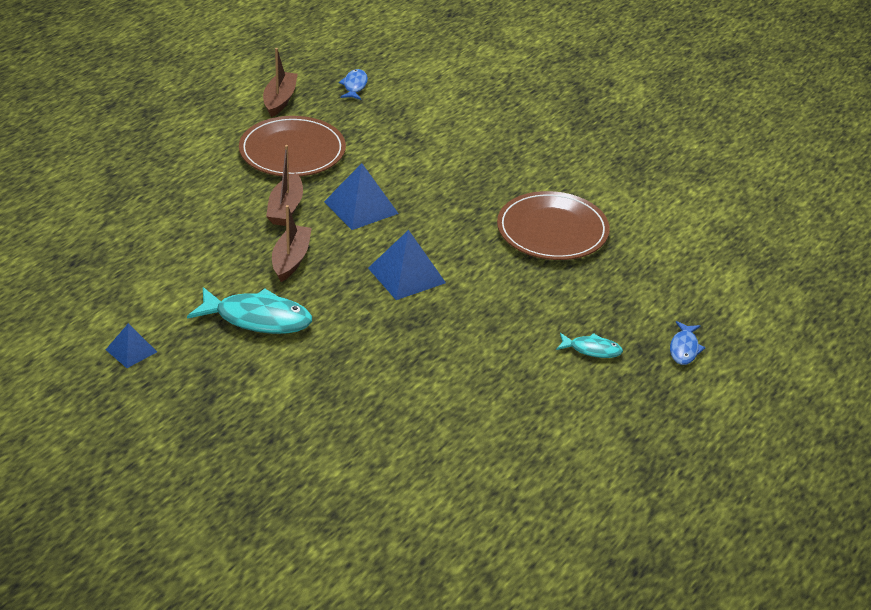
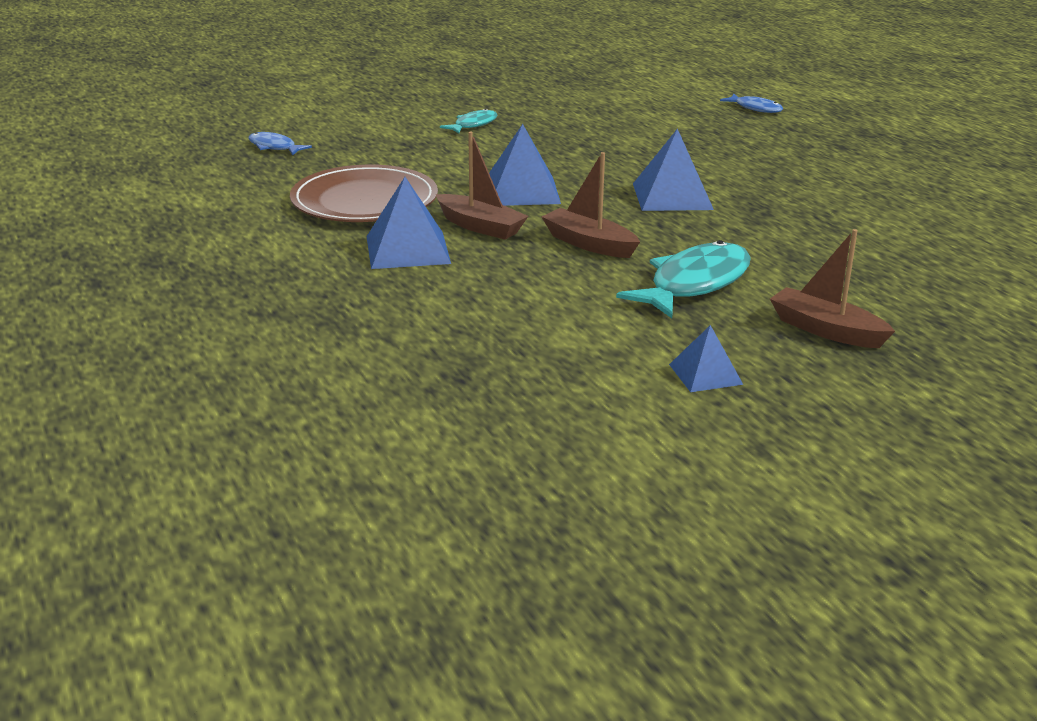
camera: 60 degrees left, 10 degrees down
(229, 192) = (408, 249): none -> blue pyramid
(280, 100) = (245, 186): brown boat -> brown boat (826, 330)
(552, 230) = (651, 125): brown plate -> none
(592, 350) = (858, 151): turquoise fish -> turquoise fish (473, 125)
(684, 349) = (876, 121): blue fish -> blue fish (755, 108)

